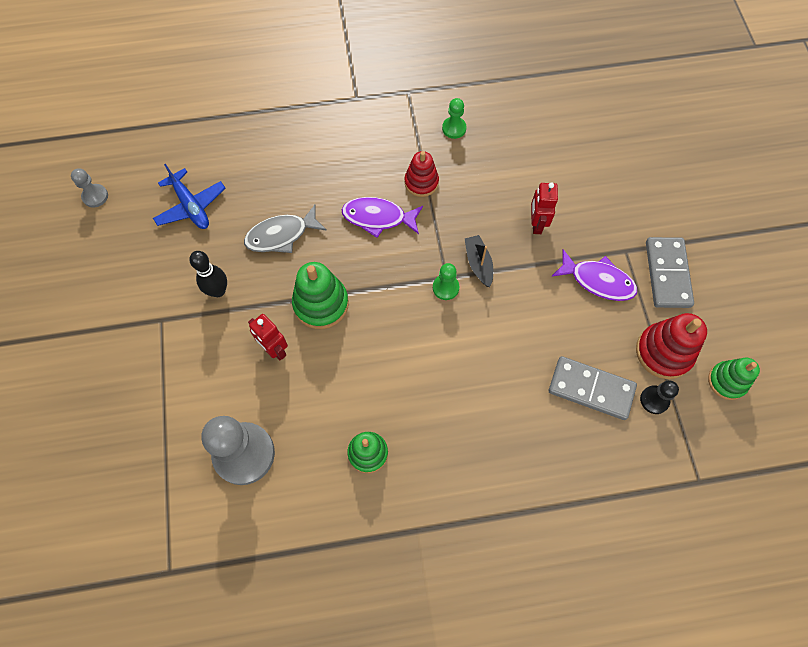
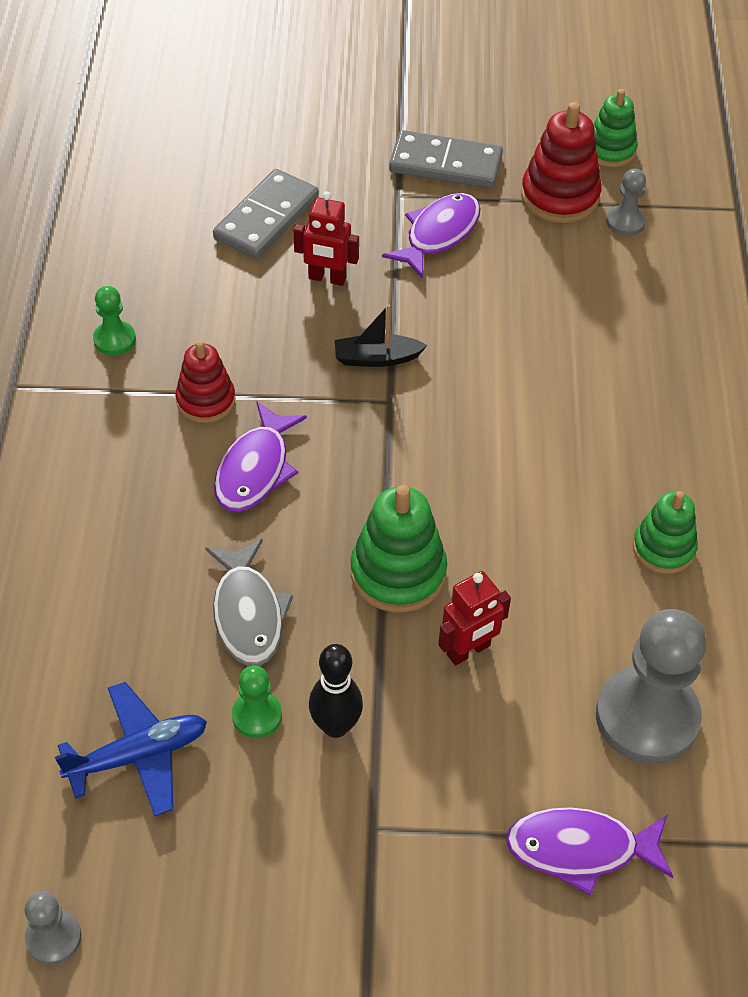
camera: 80 degrees left, 15 degrees down
(157, 425) = (580, 849): none -> purple fish
(445, 288) = (408, 405): green pawn -> green pawn (257, 715)
(591, 389) = (600, 279): grey domino -> grey domino (266, 218)
(654, 400) = (625, 222): black pawn -> grey pawn

